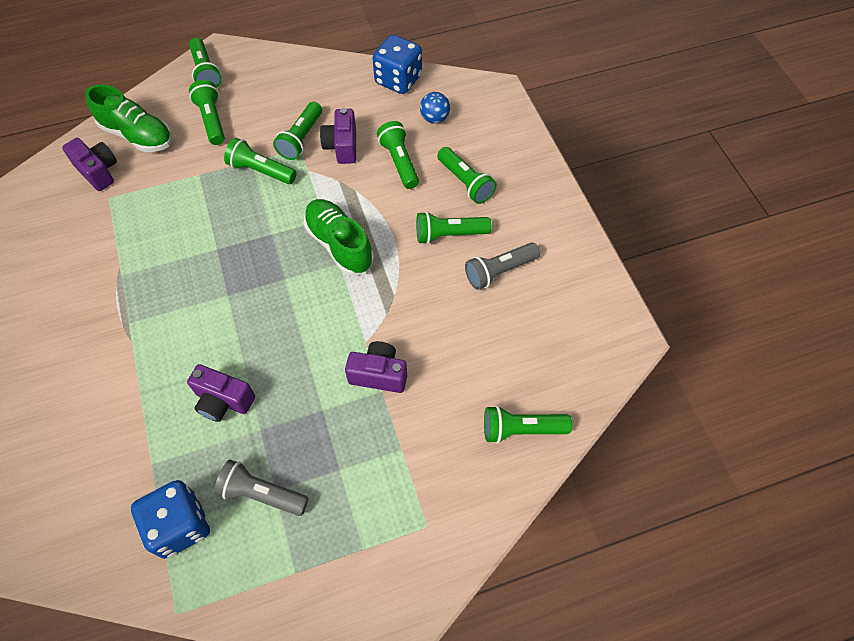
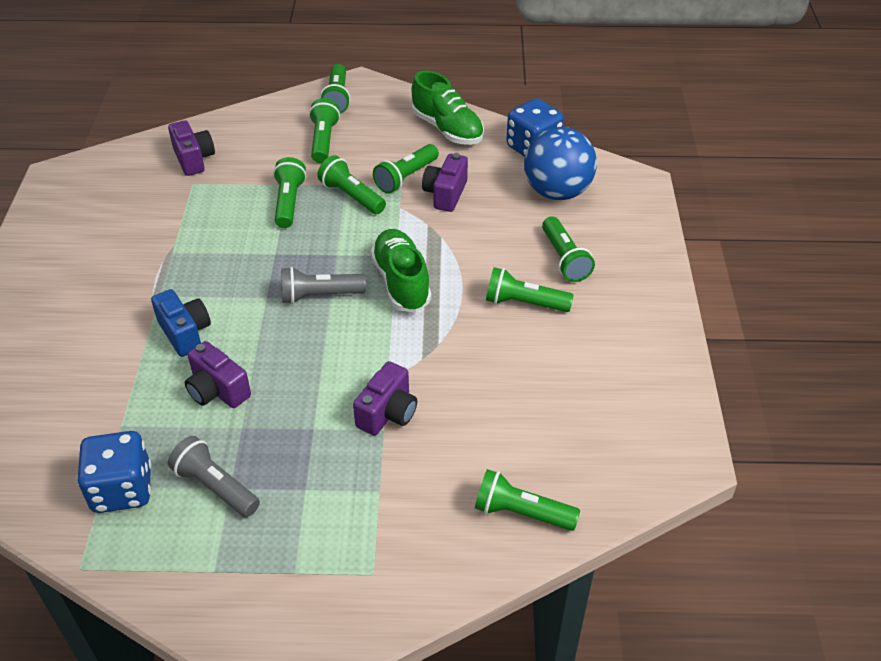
camera: 20 degrees right, 15 degrees down
(137, 135) = (245, 137): green shoe -> green shoe (447, 129)
(169, 353) = (185, 333): none -> blue camera
(379, 374) = (387, 413): purple camera -> purple camera turned 90 degrees clockwise
(399, 162) = (500, 223): green flashlight -> green flashlight (289, 202)
(434, 118) = (557, 192): blue ball -> blue ball, size x2.07
(499, 271) = (565, 352): grey flashlight -> grey flashlight (320, 295)

